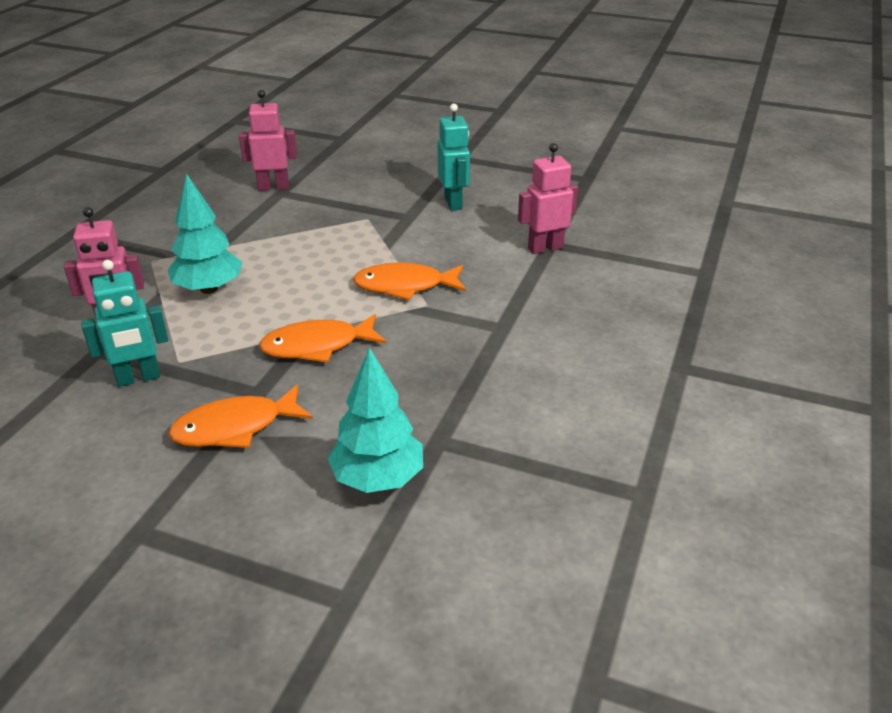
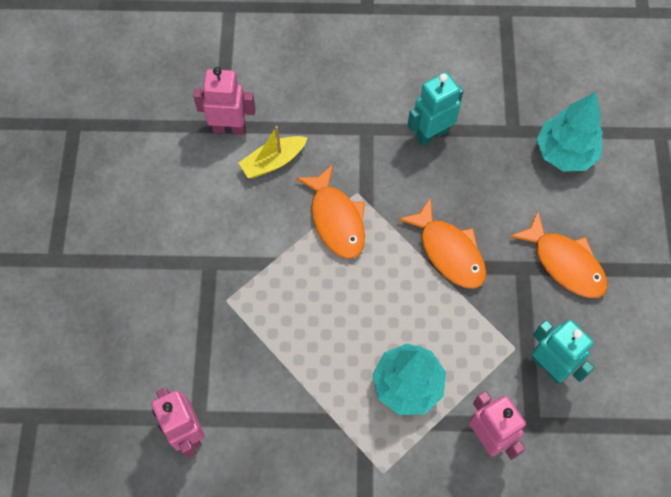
camera: 110 degrees left, 30 degrees up
(453, 203) = (166, 230): turquoise robot -> turquoise robot (431, 134)
(493, 264) = (273, 161): none -> yellow boat
(545, 248) = (229, 128): pink robot -> pink robot turned 135 degrees clockwise

